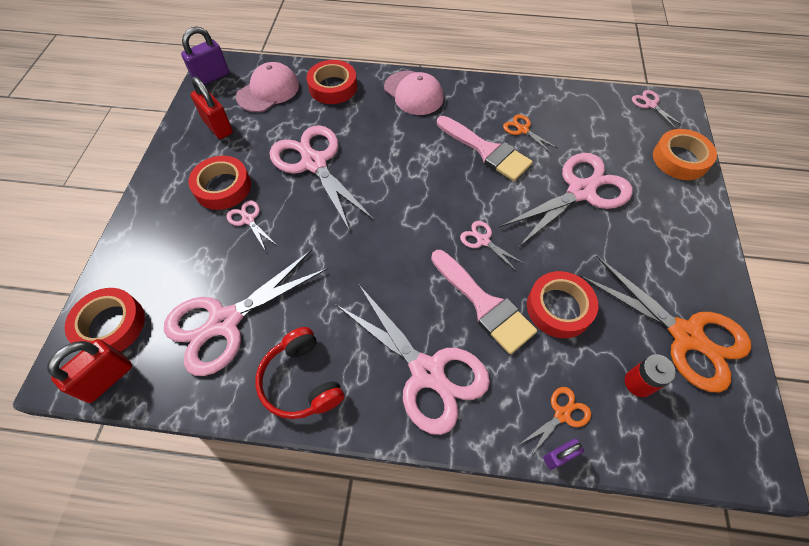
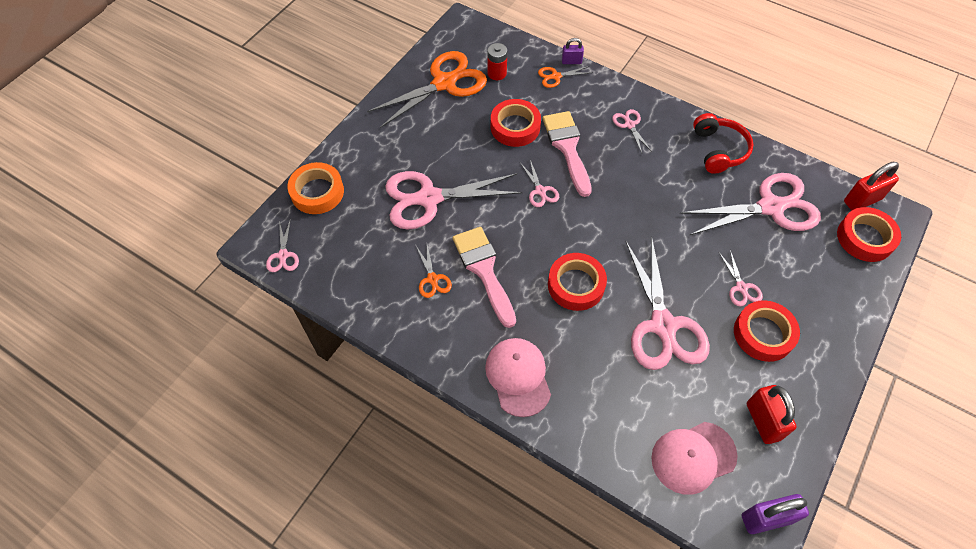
camera: 155 degrees left, 0 degrees up
(333, 87) = (610, 429): red tape -> red tape (576, 285)
(427, 372) = (629, 125): pink scissors -> pink scissors, size x0.44
(685, 335) = (444, 83): orange scissors -> orange scissors turned 75 degrees clockwise

